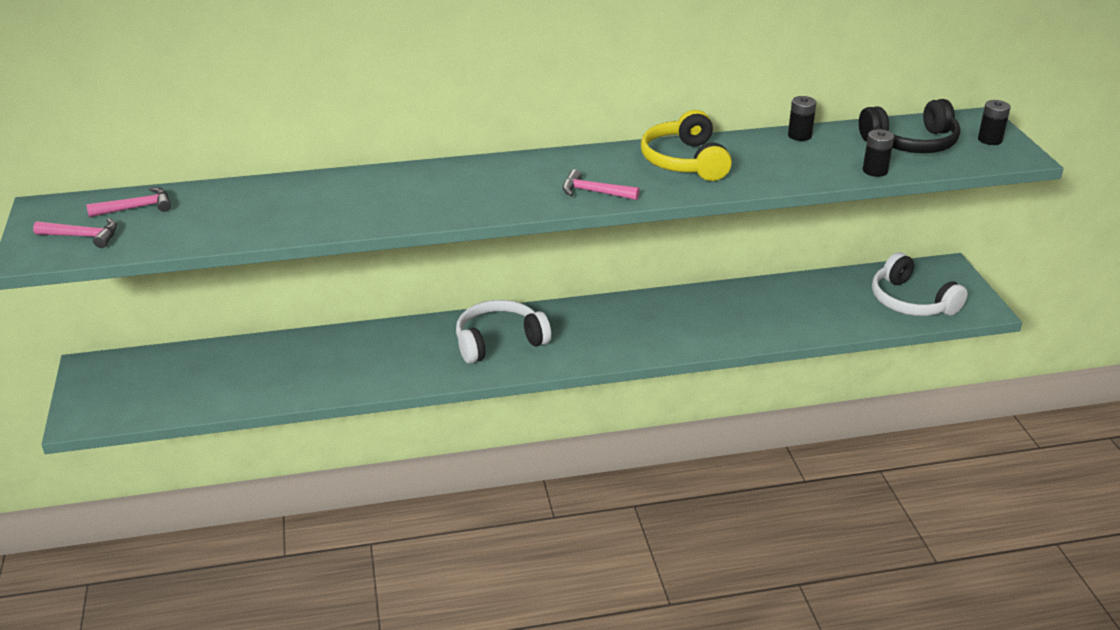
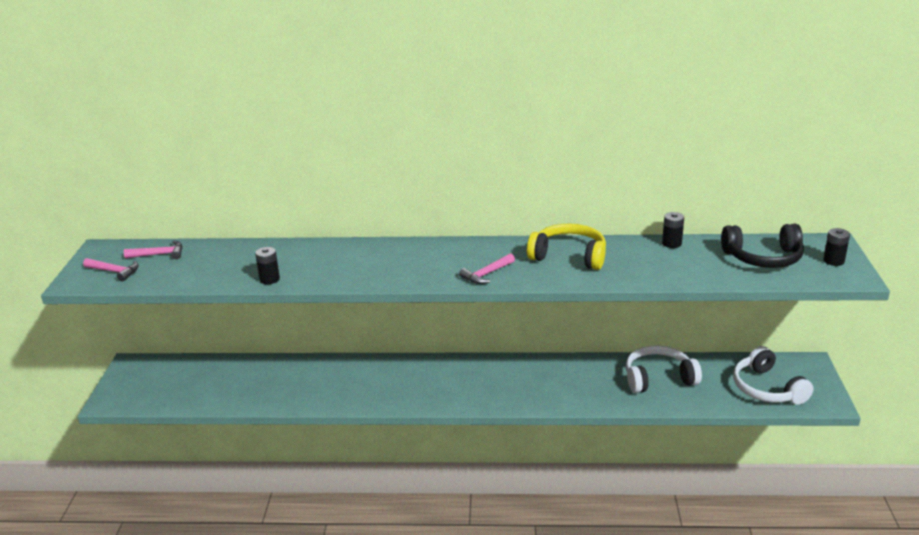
camera: 15 degrees right, 5 degrees down
(499, 342) = (422, 381): white headphones -> white headphones (658, 378)
(594, 192) = (486, 274): pink hammer -> pink hammer turned 75 degrees counterclockwise
(685, 161) = (569, 256): yellow headphones -> yellow headphones turned 105 degrees clockwise
(875, 171) = (721, 278): black battery -> black battery (269, 279)

